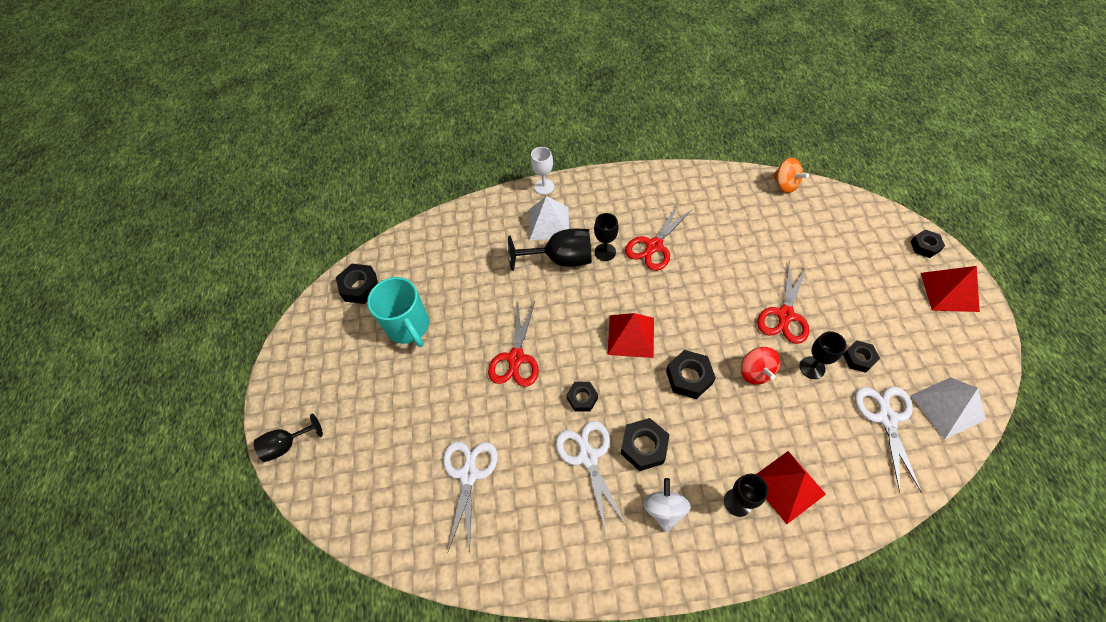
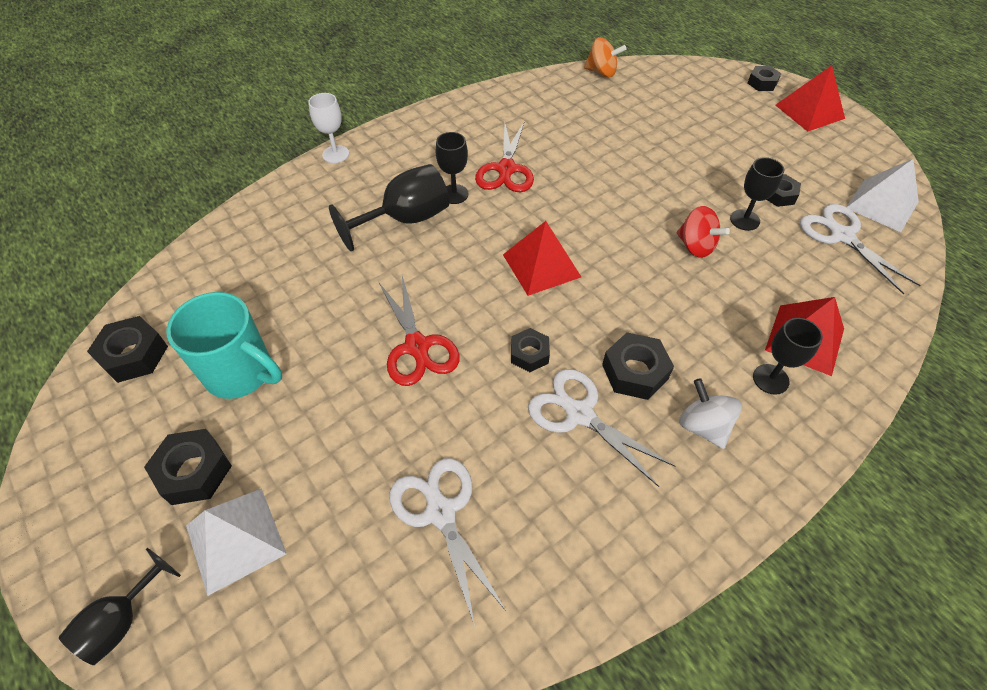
camera: 35 degrees left, 5 degrees down
(549, 223) = (365, 188): white pyramid -> white pyramid (235, 539)
(689, 377) = (633, 280): black nut -> black nut (194, 471)
(785, 315) = (685, 184): red scissors -> none

